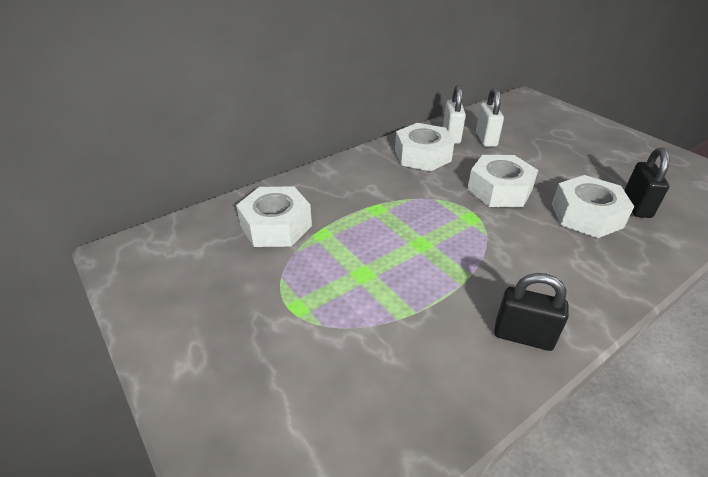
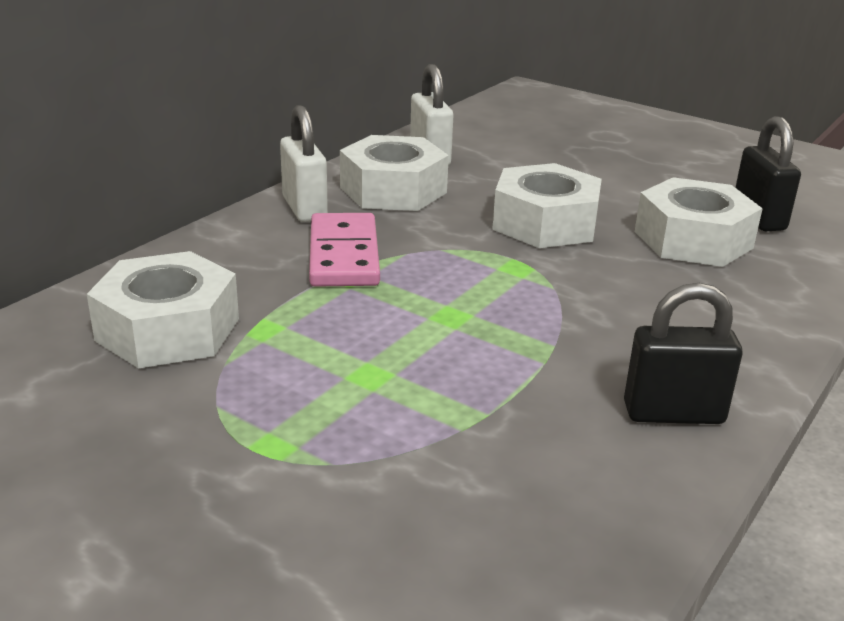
camera: 20 degrees left, 10 degrees down
(379, 194) = (343, 255): none -> pink domino
(486, 139) = (490, 155): white padlock -> white padlock (304, 208)

